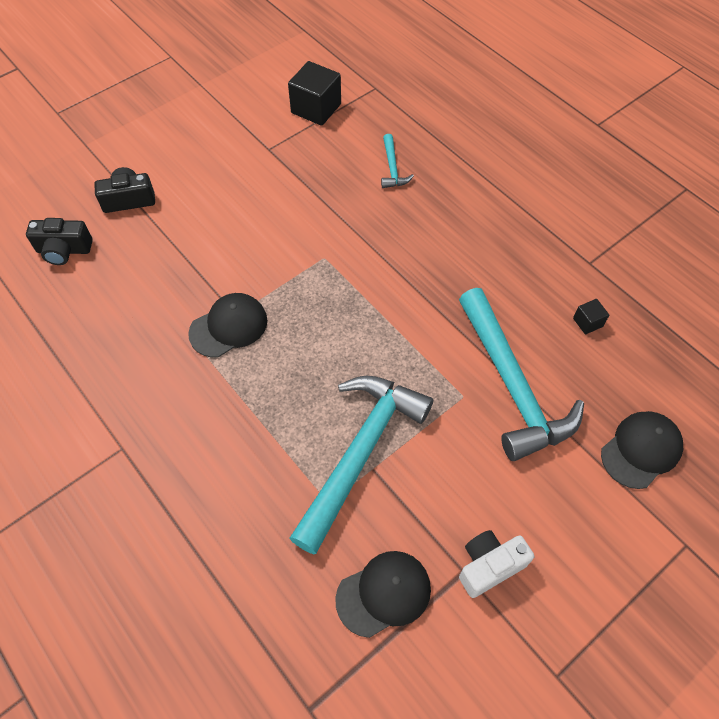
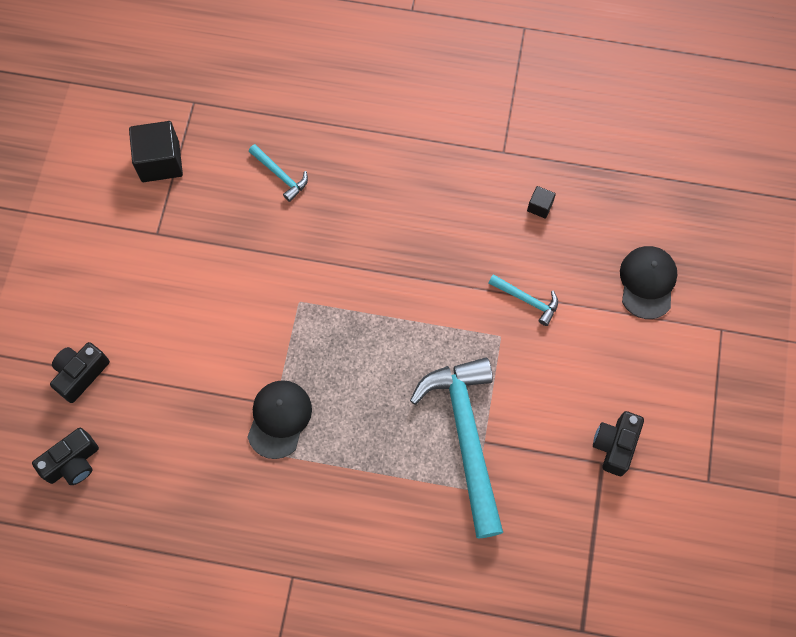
camera: 40 degrees left, 10 degrees up
(384, 593) = (565, 520): black cap -> none
(489, 566) = (615, 445): white camera -> black camera
(512, 385) = (527, 300): turquoise hammer -> turquoise hammer, size x0.44

